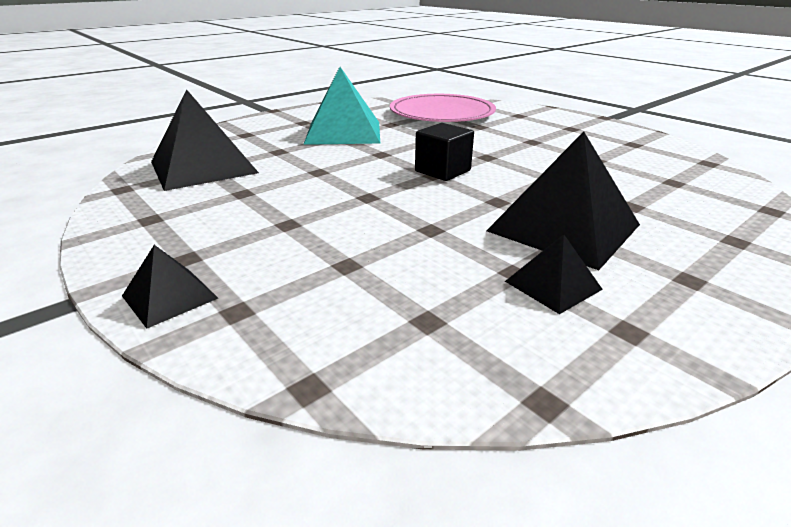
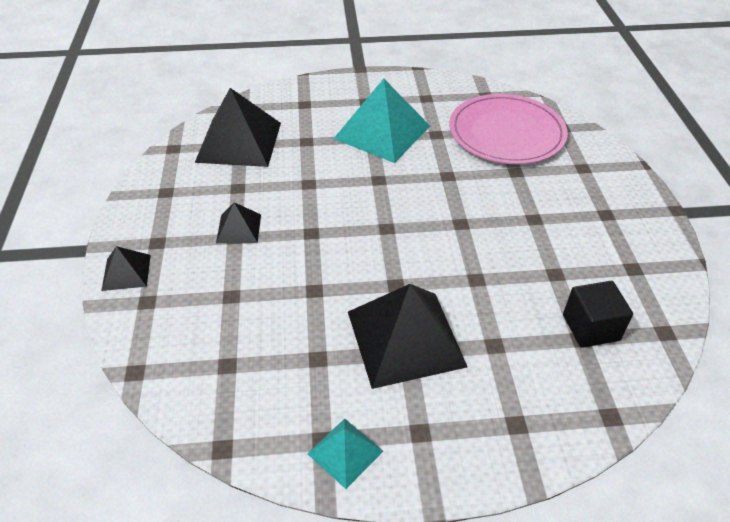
camera: 35 degrees right, 15 degrees up
(442, 171) = (400, 226): black cube -> black cube (591, 327)
(553, 285) = (326, 382): black pyramid -> black pyramid (238, 228)
(665, 328) = (345, 452): none -> turquoise pyramid

